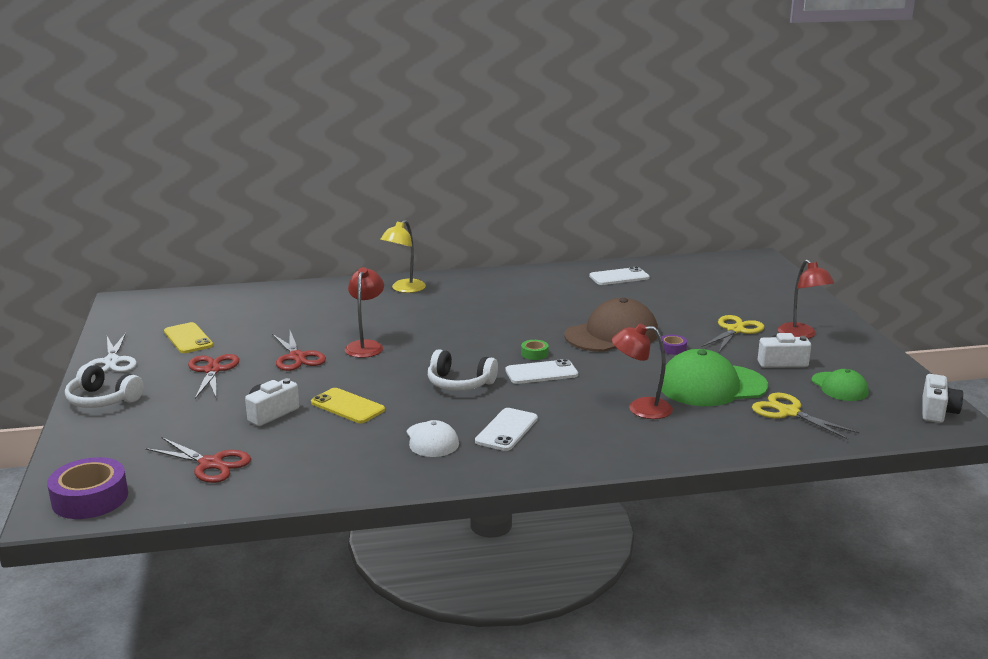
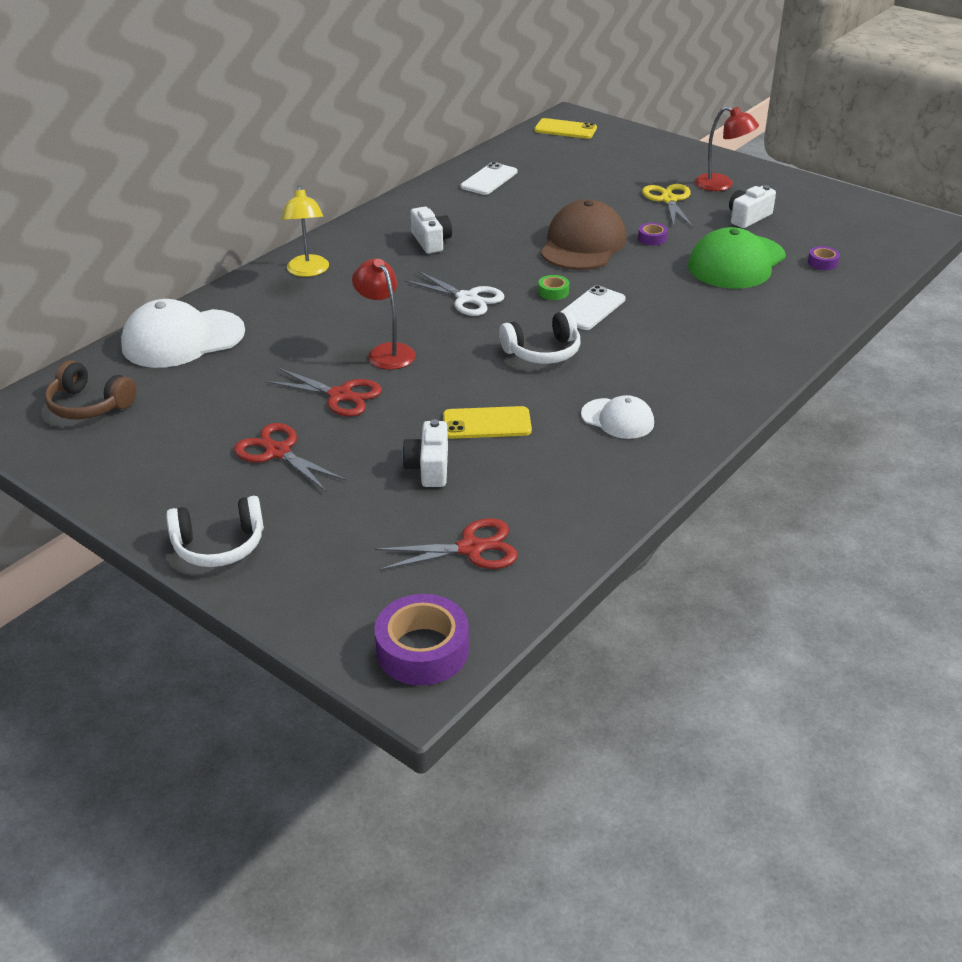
camera: 40 degrees left, 15 degrees up
(112, 362) = (138, 498): white scissors -> white scissors (467, 298)
(173, 311) = (89, 405): none -> brown headphones
(188, 338) = (176, 429): yellow phone -> yellow phone (565, 129)
(273, 298) = (182, 339): none -> white cap
(506, 430) = (659, 378): white phone -> none
(640, 408) = (721, 308): red lamp -> none
(788, 412) = (822, 262): yellow scissors -> purple tape
(839, 387) = (818, 224): green cap -> none
(937, 411) = (905, 218): white camera -> white camera (431, 241)

